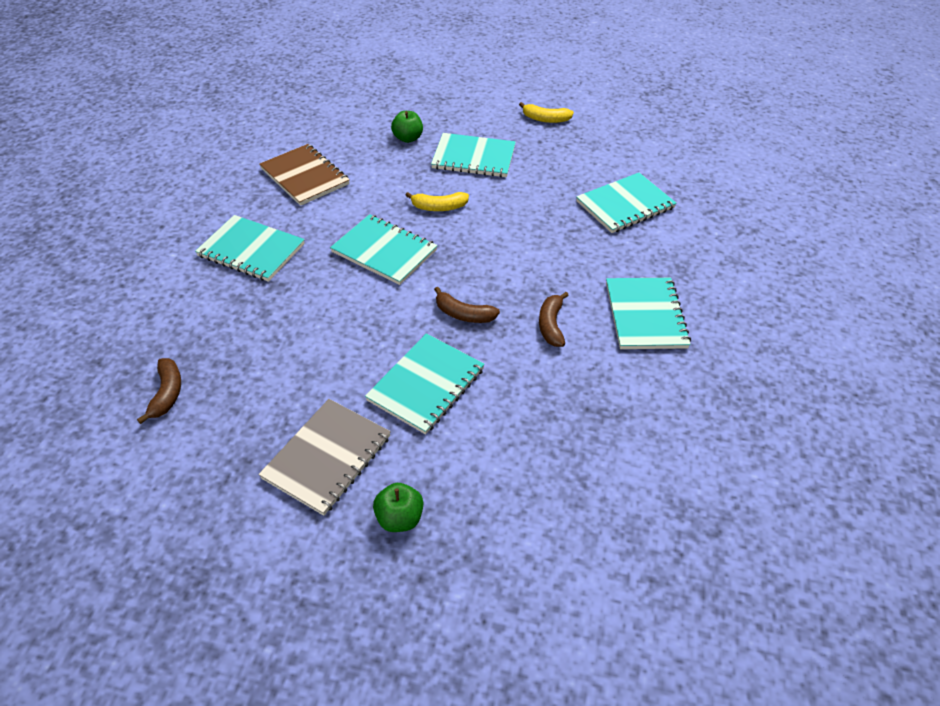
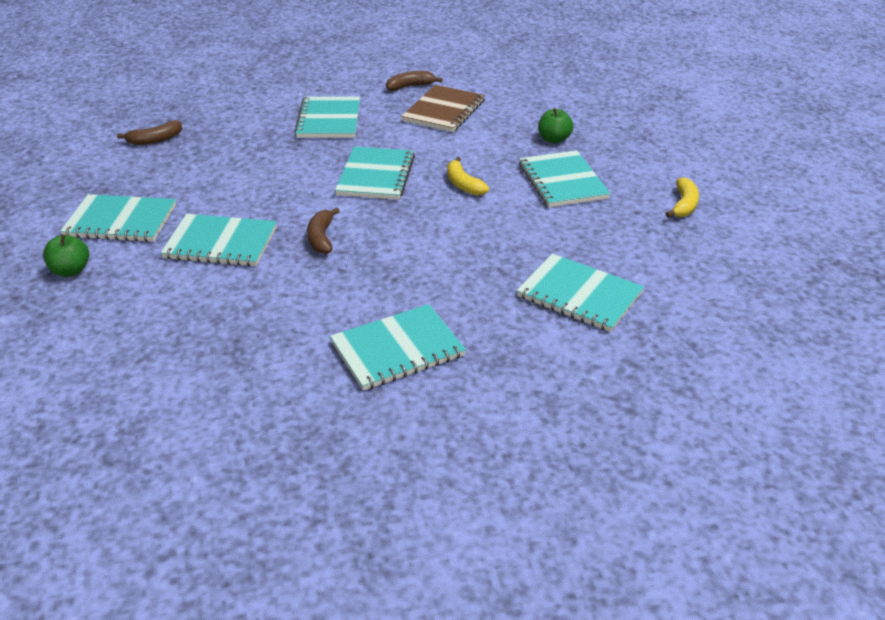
camera: 65 degrees right, 10 degrees down
(327, 457) = (121, 221): grey notebook -> turquoise notebook
(545, 119) = (684, 205): yellow banana -> yellow banana turned 150 degrees counterclockwise
(551, 325) = (340, 291): brown banana -> brown banana (410, 86)

